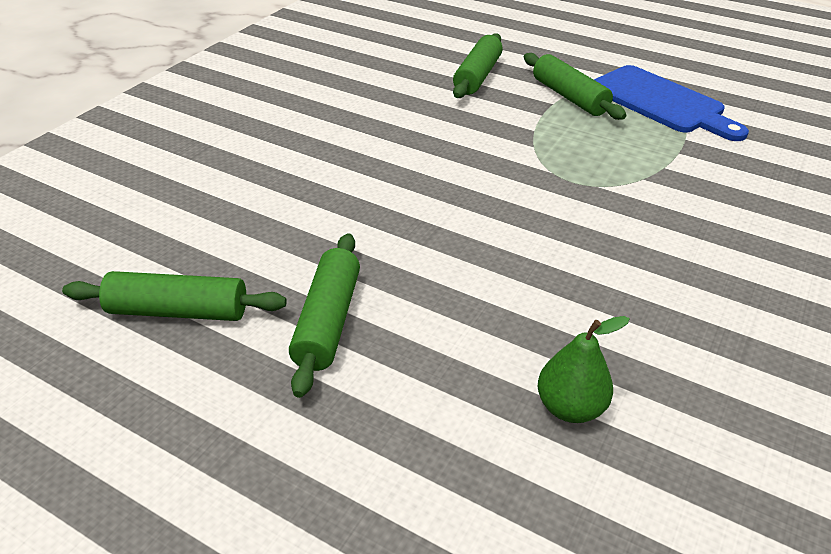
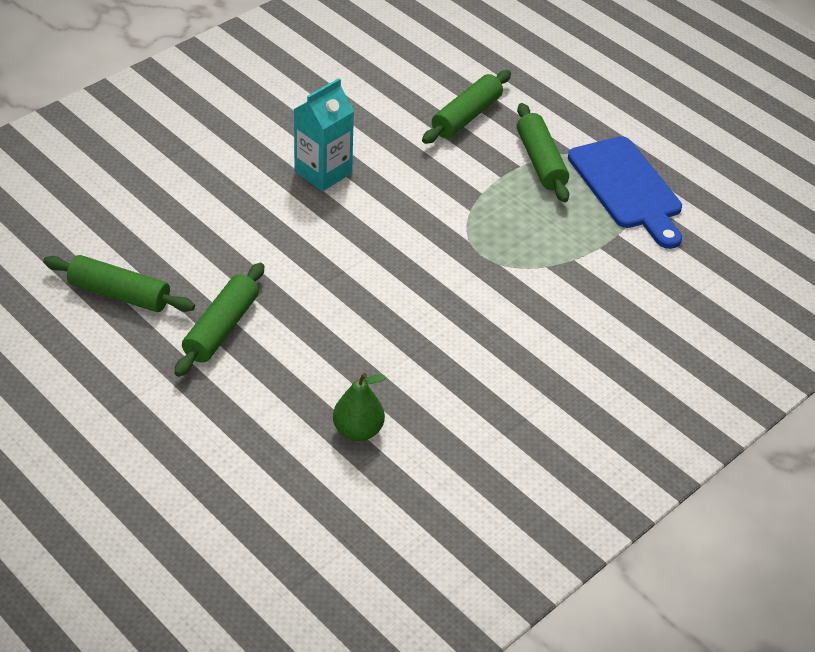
camera: 15 degrees right, 5 degrees up
(366, 142) = (323, 172): none -> turquoise carton

